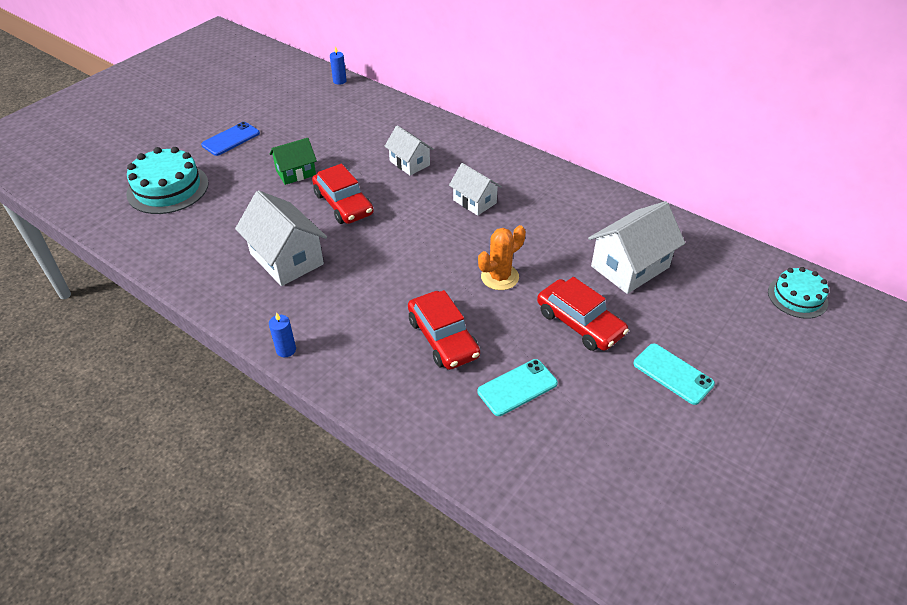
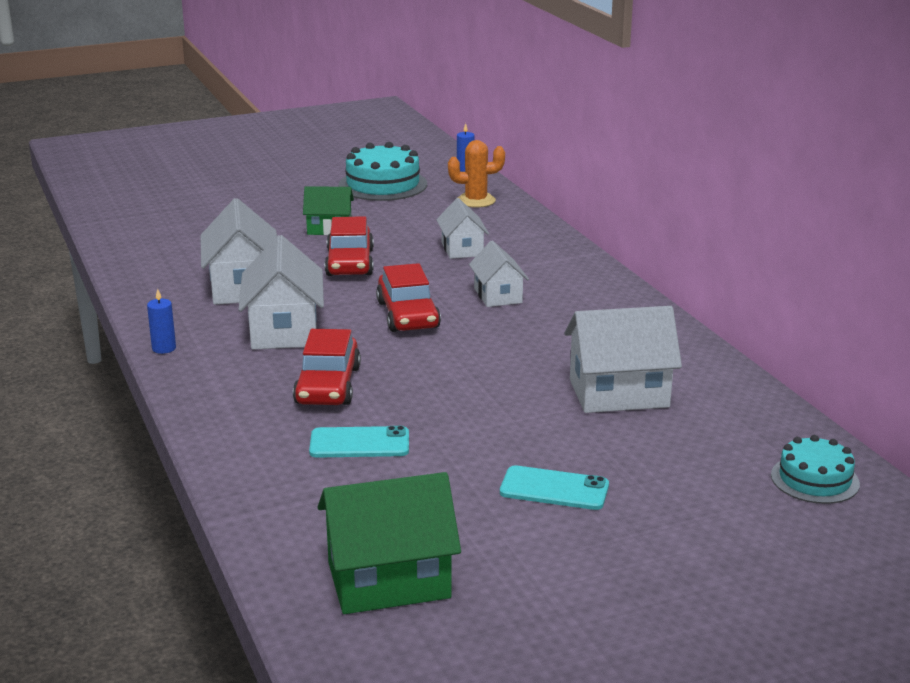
camera: 30 degrees right, 20 degrees down
(168, 188) = (191, 211): turquoise cake -> turquoise cake (383, 185)
(231, 139) = (294, 190): blue phone -> none
(360, 293) = (284, 330): none -> white house
(499, 277) = (449, 359): orange cactus -> orange cactus (476, 201)
(579, 323) = (495, 418): red car -> red car (408, 315)
(656, 513) = (388, 580): none -> green house
(673, 374) = (554, 489): turquoise phone -> turquoise phone turned 60 degrees counterclockwise

